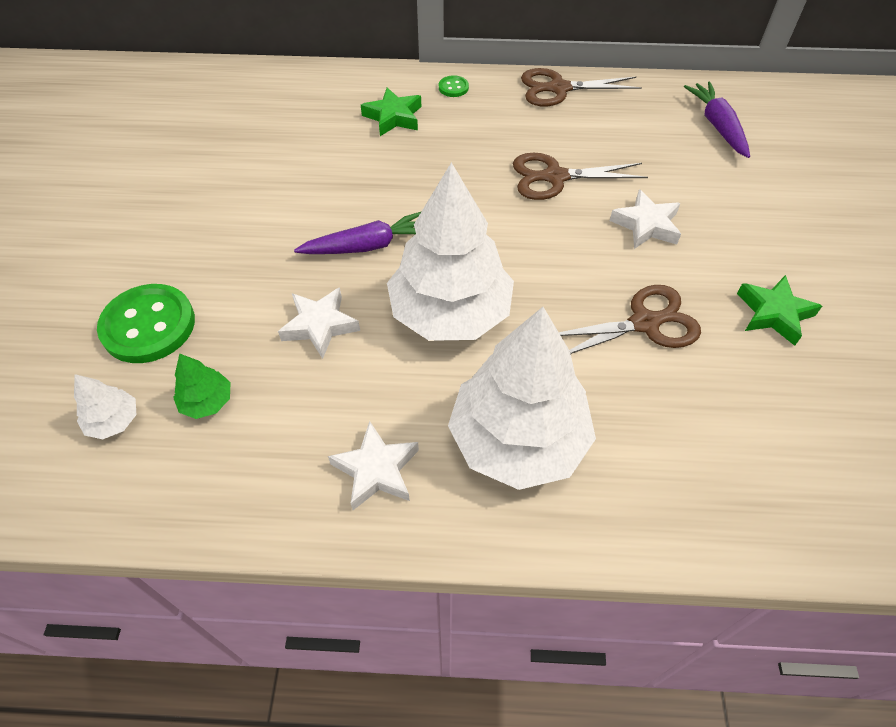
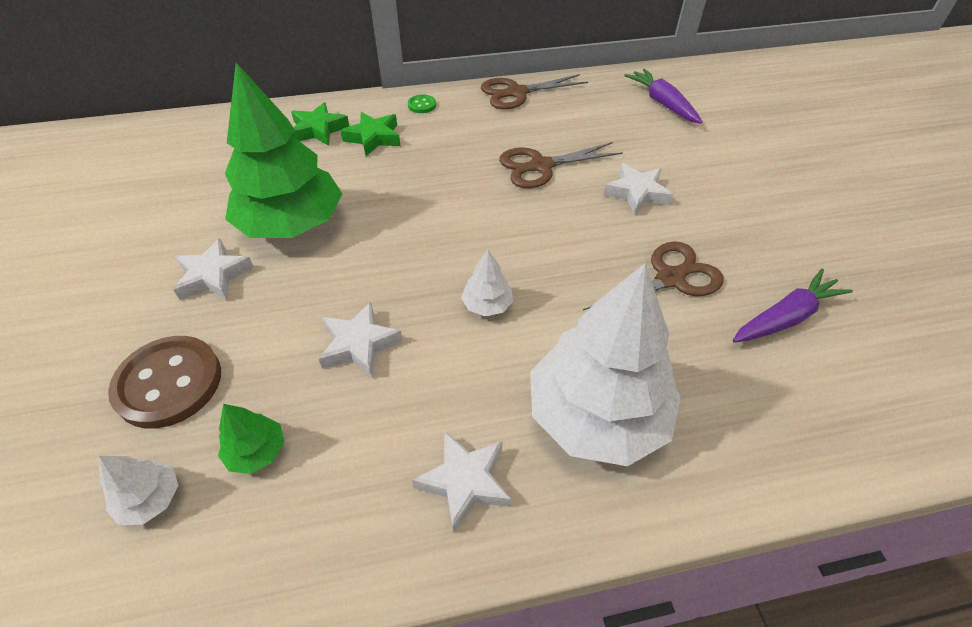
camera: 15 degrees left, 5 degrees down
(148, 325) = (169, 383): green button -> brown button
(208, 234) = (213, 276): none -> white star
(290, 195) = (292, 224): none -> green tree
(367, 246) = (385, 257): purple carrot -> purple carrot (785, 317)
(450, 312) = (487, 305): white tree -> white tree, size x0.41
(774, 313) = (775, 248): green star -> green star (318, 129)

